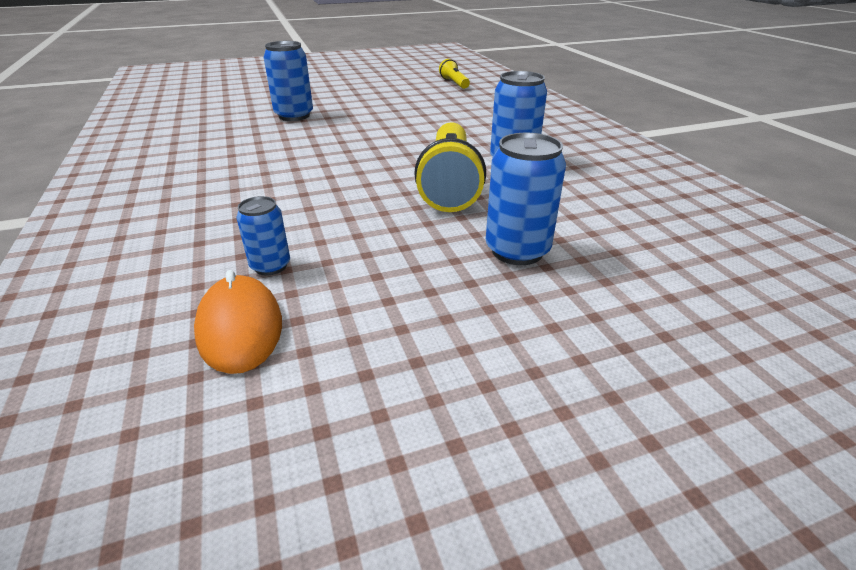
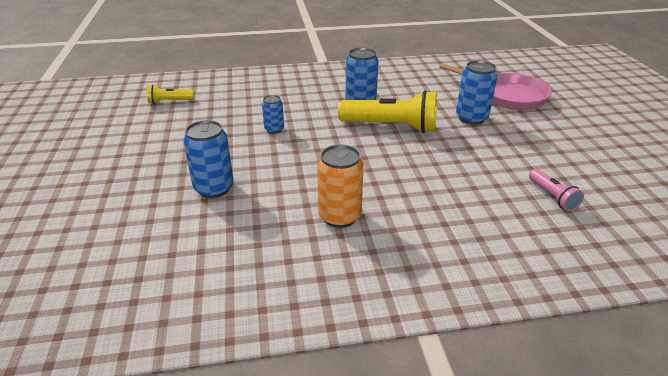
camera: 80 degrees left, 0 degrees up
(233, 167) = (339, 216): none -> orange can
(240, 327) = (552, 196): orange mouse -> pink flashlight
(270, 266) = (495, 190): blue can -> blue can (274, 129)
(665, 301) = (507, 95): none -> pink pan

